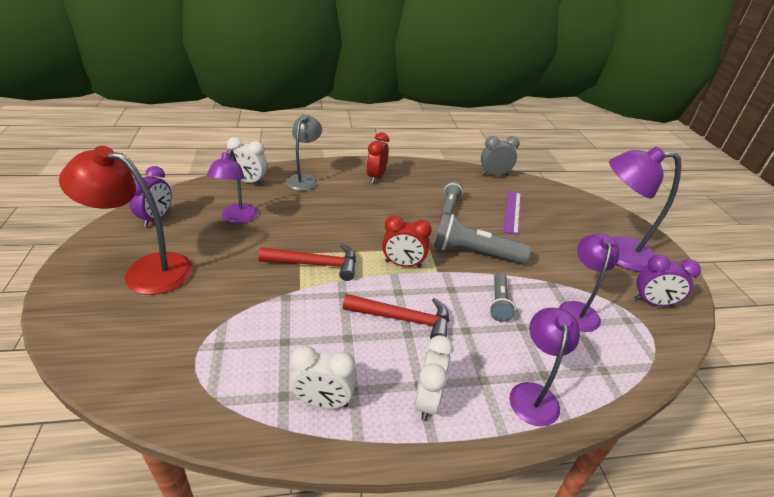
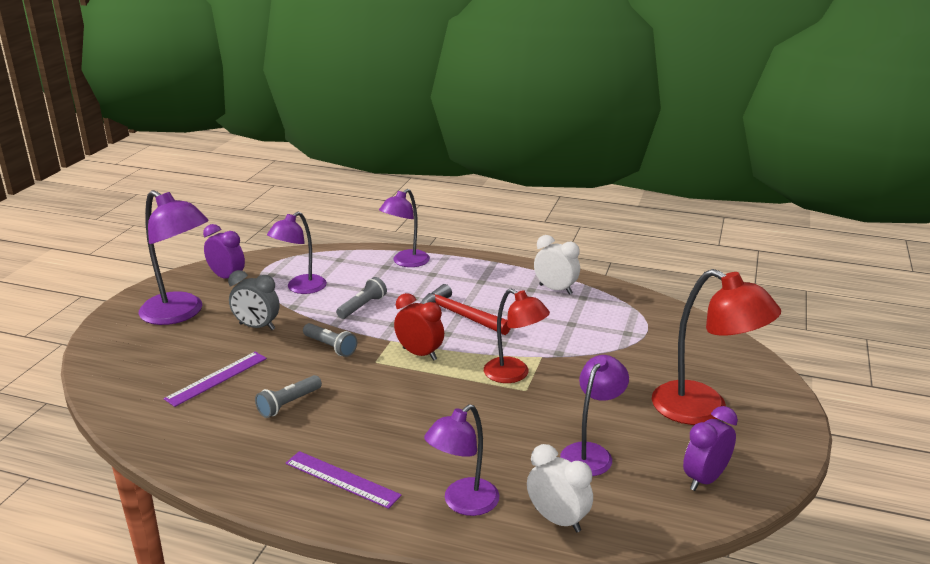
camera: 150 degrees left, 10 degrees down
(304, 179) = (463, 503): grey lamp -> purple lamp
(315, 264) = (514, 374): red hammer -> red lamp
(376, 177) = (342, 479): red clock -> purple ruler
(428, 401) = (482, 275): white clock -> none
(474, 253) = (330, 347): grey flashlight -> grey flashlight, size x0.57
(494, 175) = (149, 438): grey clock -> grey clock (257, 327)

